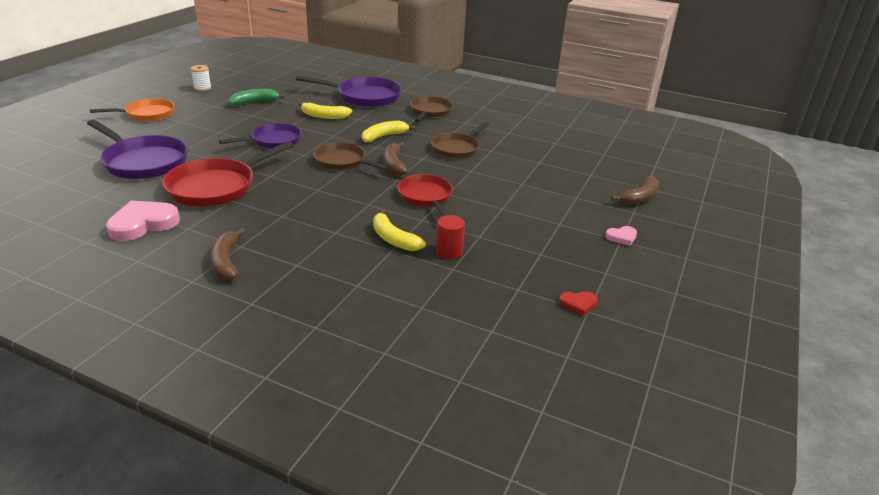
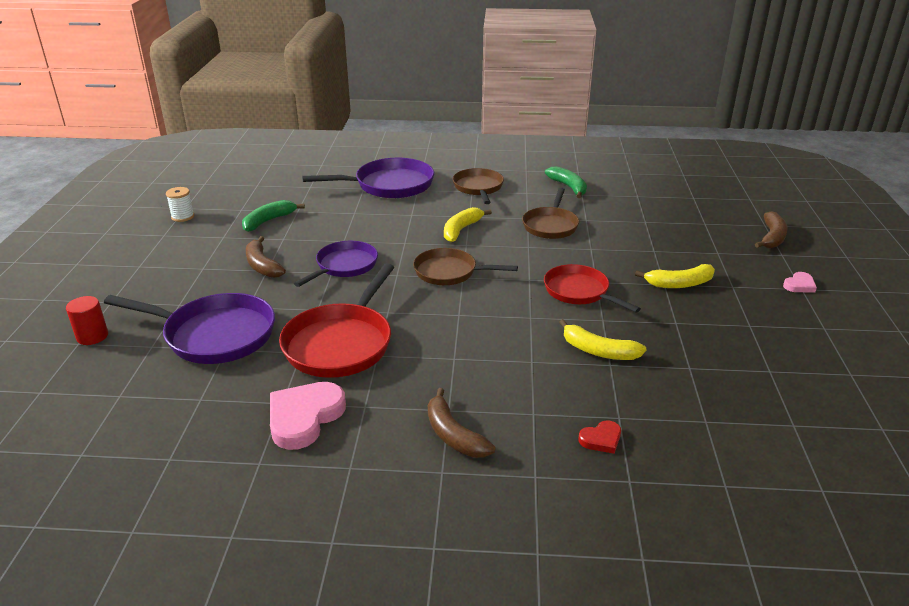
camera: 20 degrees left, 0 degrees up
(147, 114) = (148, 269): orange pan -> none
(324, 116) = (369, 220): yellow banana -> yellow banana (679, 284)
(394, 164) = (507, 262): brown banana -> brown banana (262, 265)
(449, 252) = (666, 349): red cylinder -> red cylinder (92, 336)
(503, 125) = (568, 187): none -> green banana
(578, 304) = (836, 369): red heart -> red heart (601, 439)

